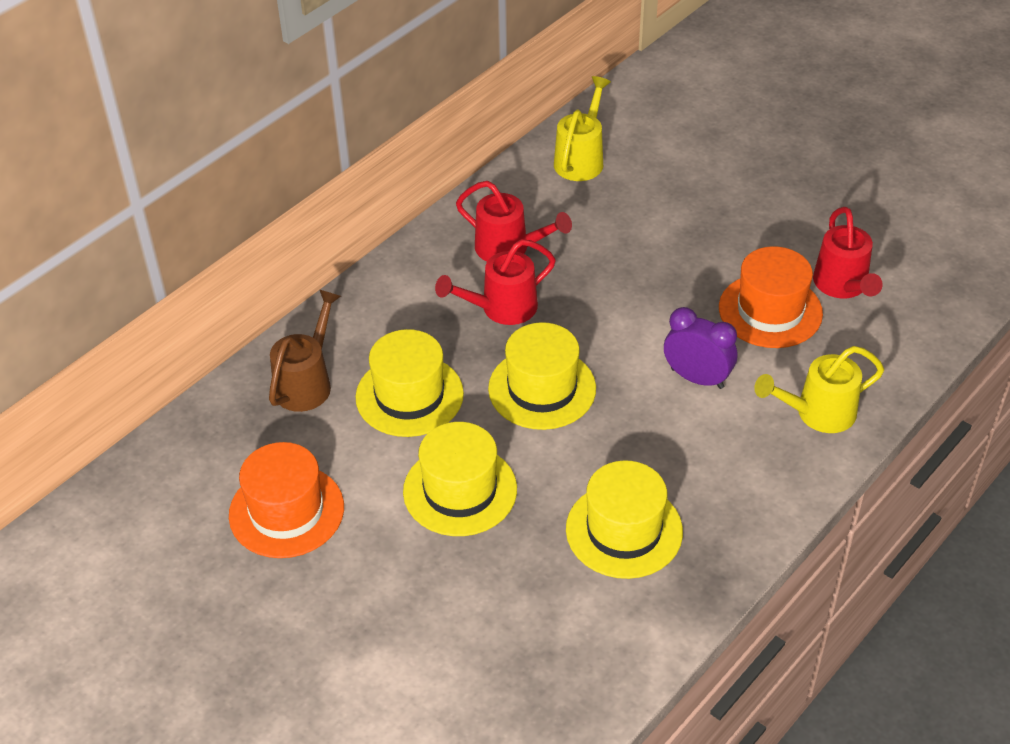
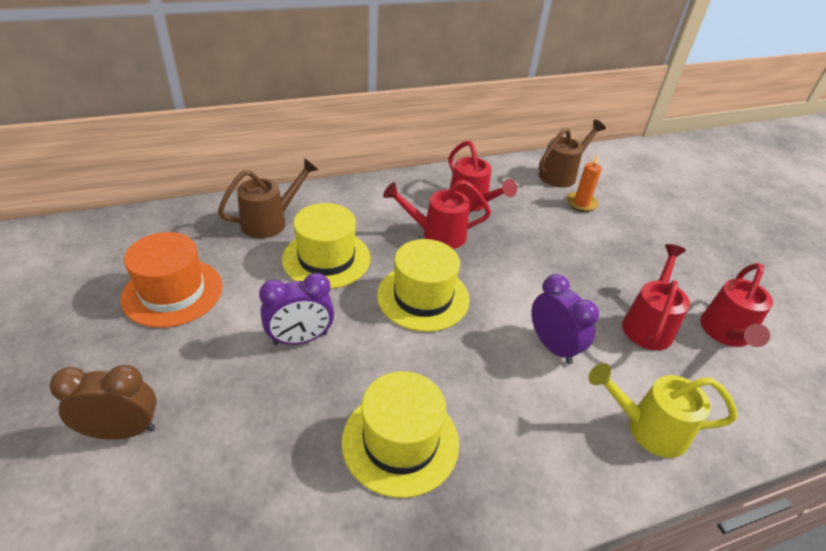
camera: 25 degrees right, 5 degrees down
(380, 648) = (122, 431): none -> brown clock
(460, 490) = (300, 339): yellow hat -> purple clock
(581, 159) = (561, 174): yellow watering can -> brown watering can
(627, 192) = (581, 203): none -> orange candle
(770, 310) = (648, 324): orange hat -> red watering can

